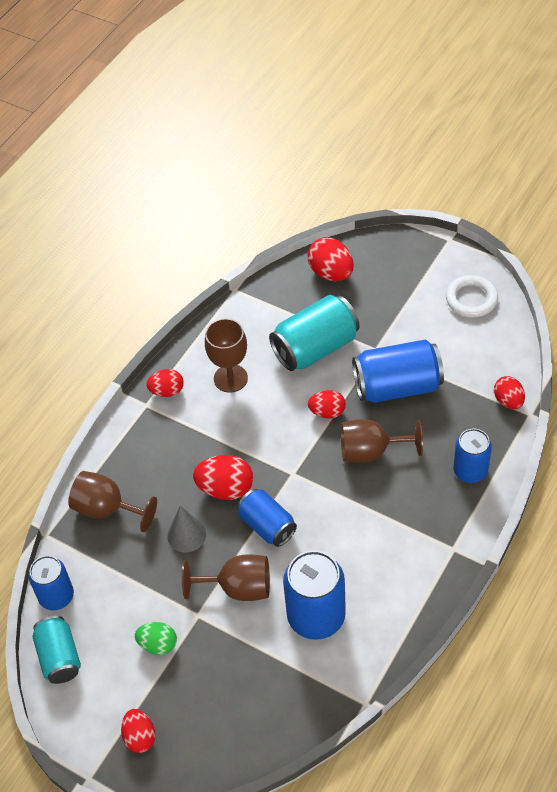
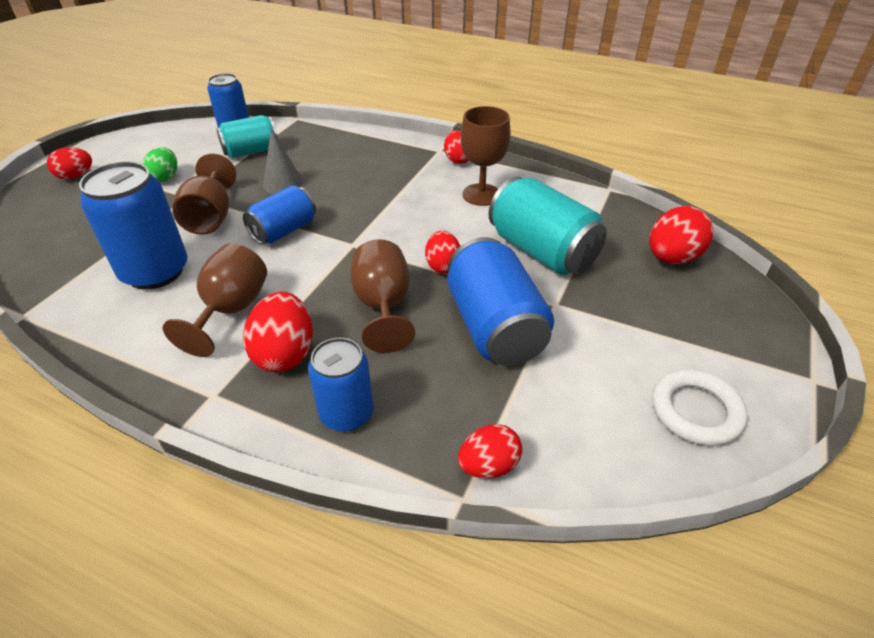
camera: 80 degrees right, 10 degrees down
(59, 657) = (175, 134): turquoise can -> turquoise can (251, 151)
(107, 509) = (319, 142): brown goblet -> brown goblet (231, 310)
(226, 489) = (335, 201): red egg -> red egg (285, 353)

